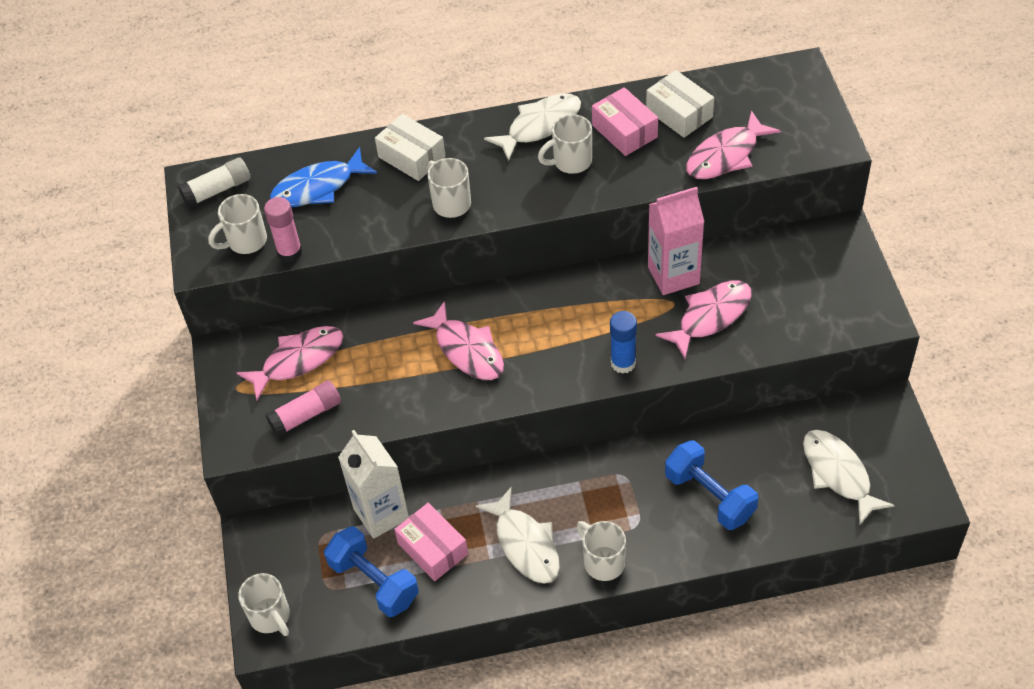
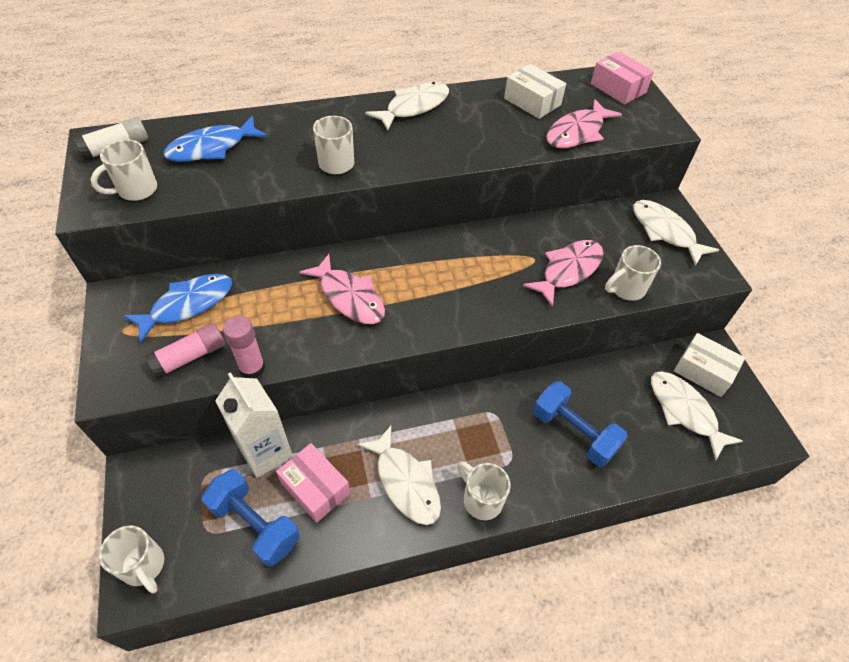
camera: 10 degrees left, 0 degrees up
(290, 252) = (178, 200): pink glue stick -> pink glue stick (252, 368)
(298, 360) = (187, 305): pink fish -> blue fish
(412, 157) = (300, 126): white box -> white box (703, 371)
(571, 161) = (443, 134): white mug -> white mug (626, 289)
(623, 363) = (495, 310): blue glue stick -> none
(624, 131) = (487, 113): pink box -> pink box (618, 88)
(673, 275) = (531, 236): pink carton -> none
(832, 267) = (665, 232): none -> white fish

